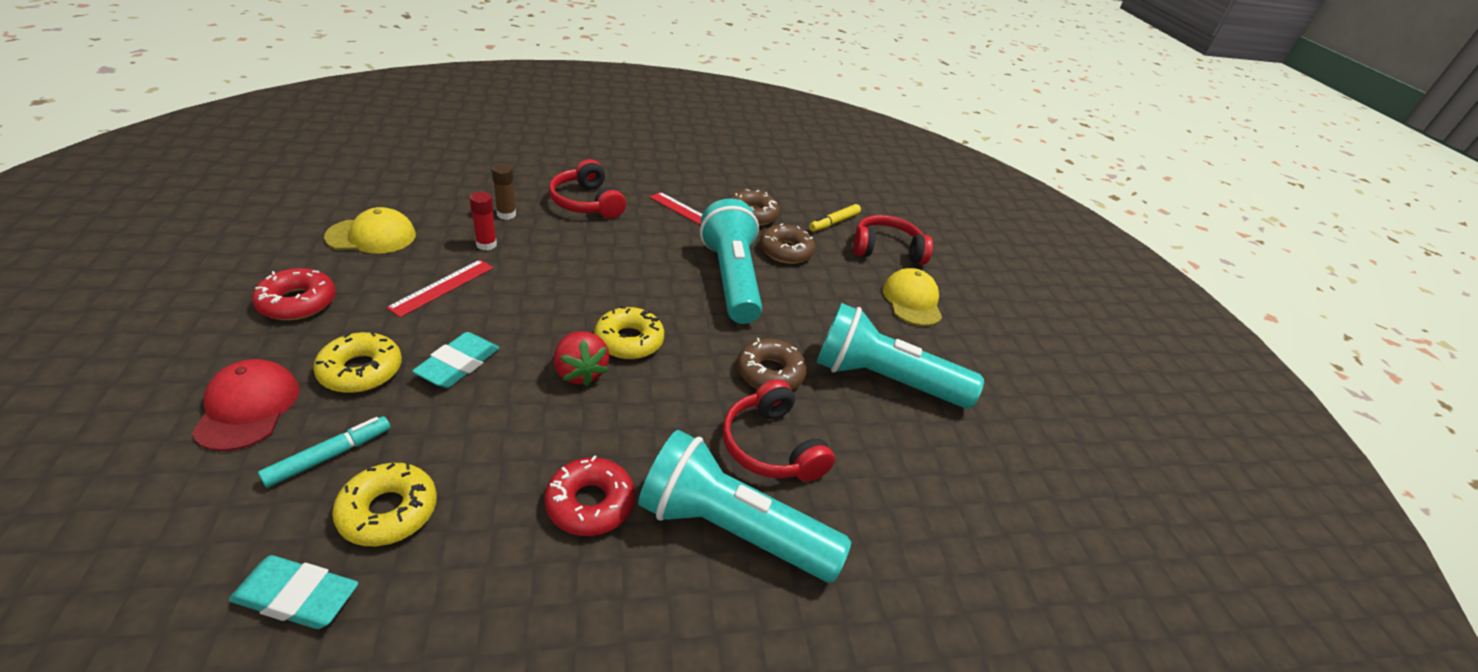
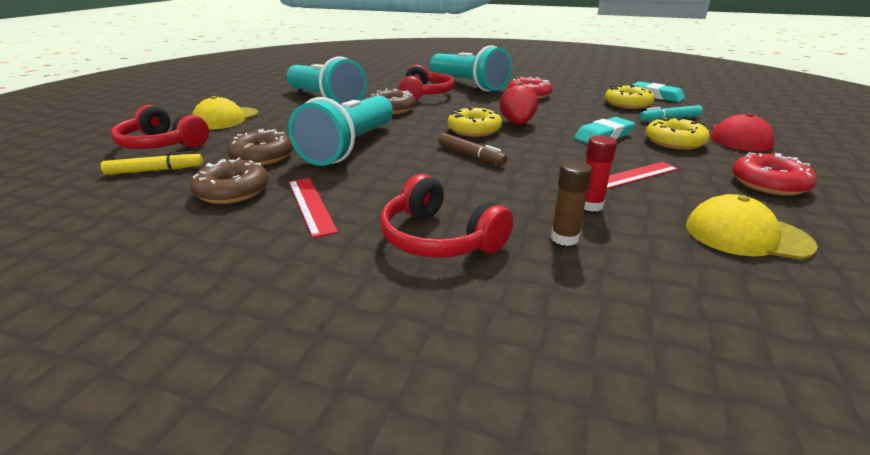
camera: 145 degrees left, 10 degrees down
(586, 203) = (439, 239): red headphones -> red headphones turned 135 degrees clockwise
(608, 289) = (471, 155): none -> brown marker

